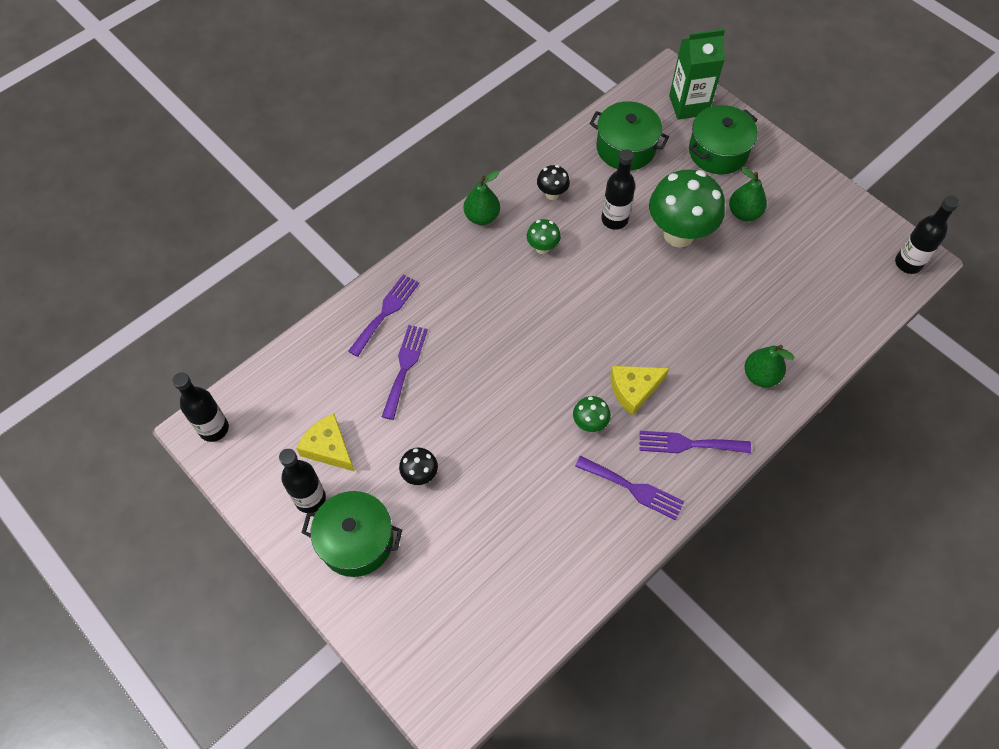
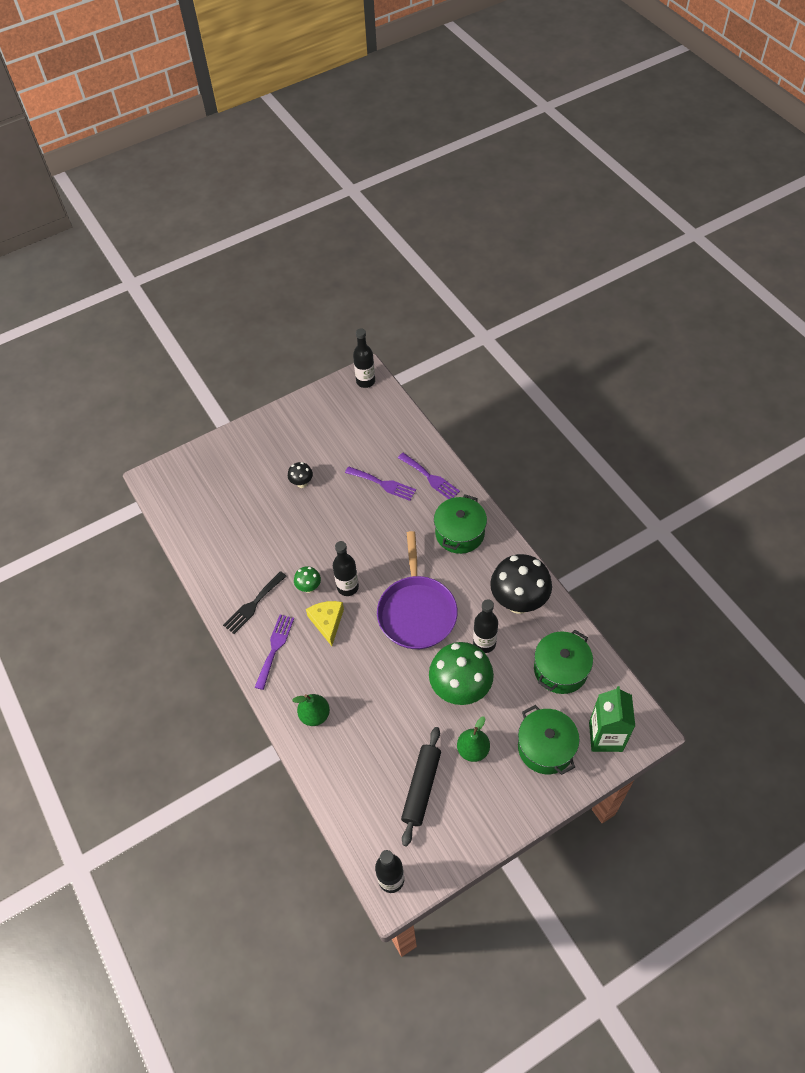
camera: 105 degrees right, 5 degrees down
(310, 499) = (304, 426): black bottle -> black bottle (347, 587)
(329, 448) = (335, 437): yellow cheese -> none
(356, 541) = (269, 446): green pot -> green pot (459, 533)
(482, 217) = (504, 549): green pear -> none
(542, 248) = (466, 585): green mushroom -> none
(552, 194) = (518, 602): black mushroom -> black mushroom, size x2.18
(591, 293) = (416, 611): none -> purple pan
(633, 489) = (253, 604): purple fork -> black fork
(803, 252) = (421, 788): none -> black rolling pin

